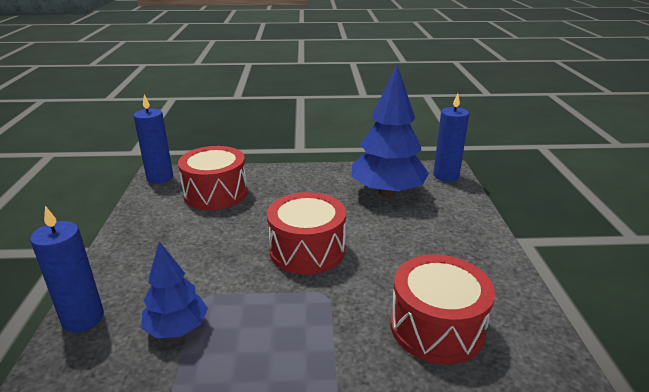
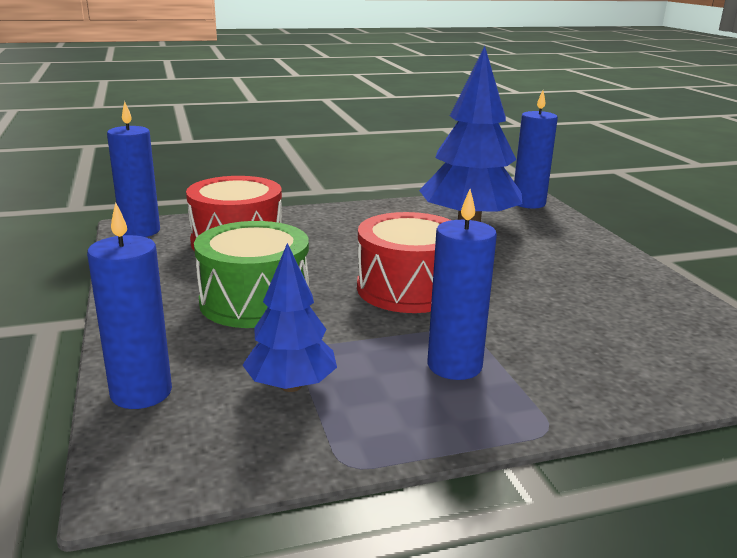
camera: 15 degrees left, 5 degrees down
(196, 249) = (255, 301): none -> green drum
(297, 328) = (454, 366): none -> blue candle
(437, 327) = (621, 344): red drum -> none

